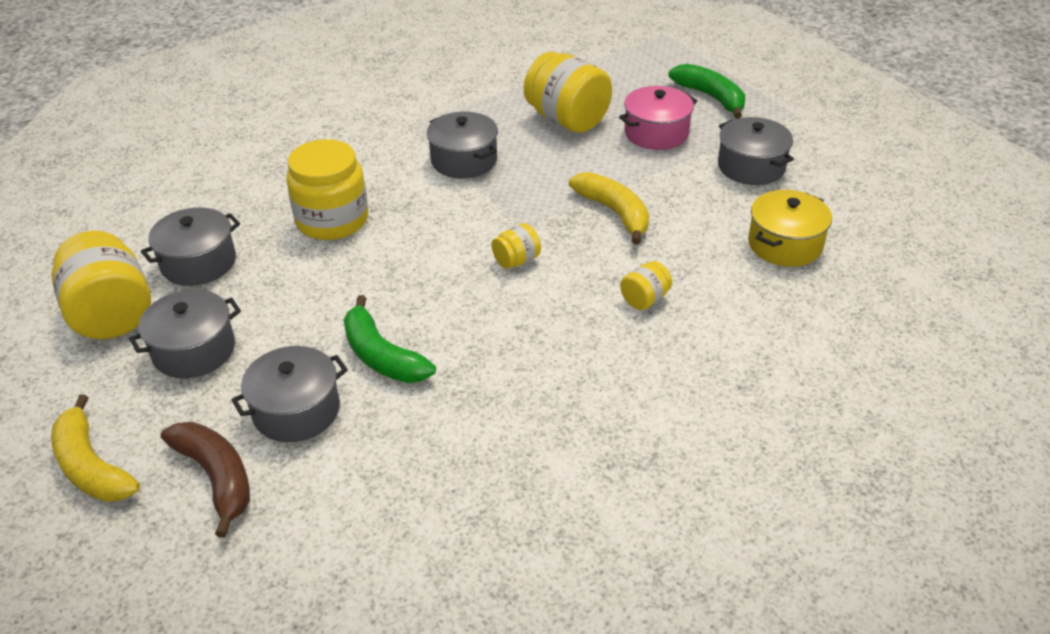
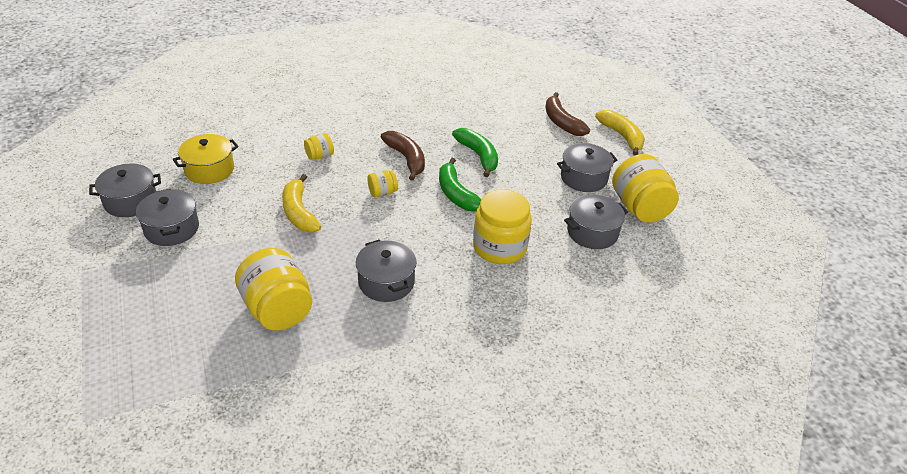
camera: 170 degrees left, 0 degrees up
(296, 410) = (525, 140): grey pot -> grey pot (131, 201)
(503, 323) = (406, 159): none -> brown banana
(656, 133) = (214, 277): pink pot -> none
(711, 97) = (130, 308): green banana -> green banana (456, 194)

